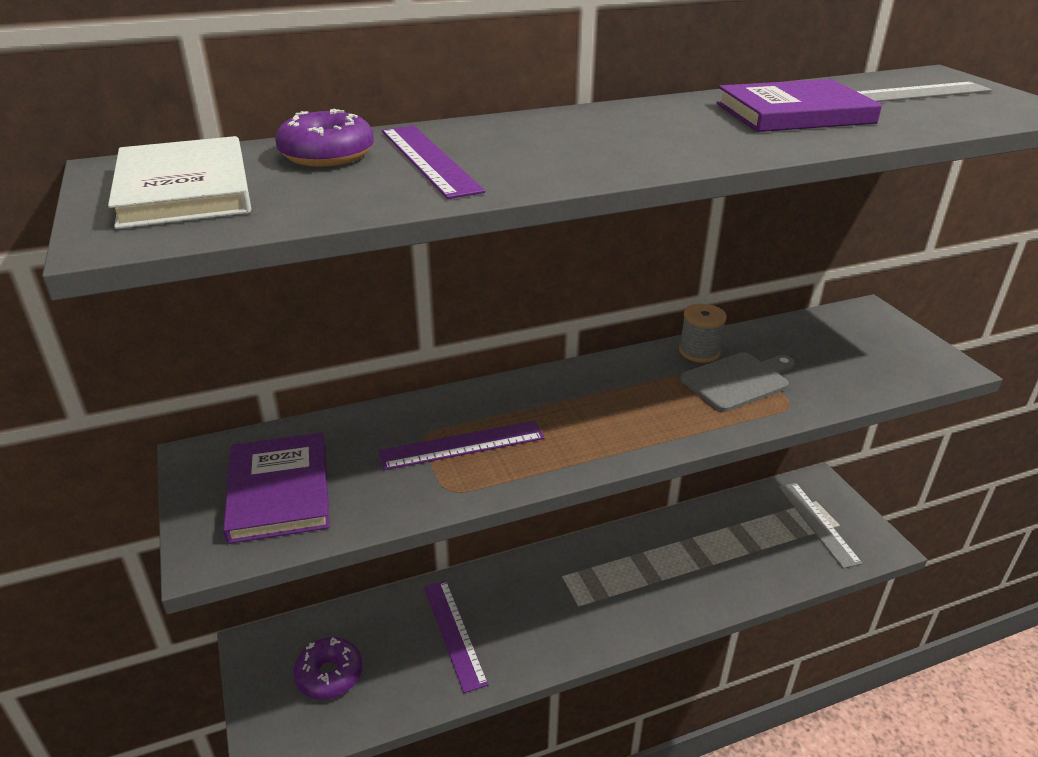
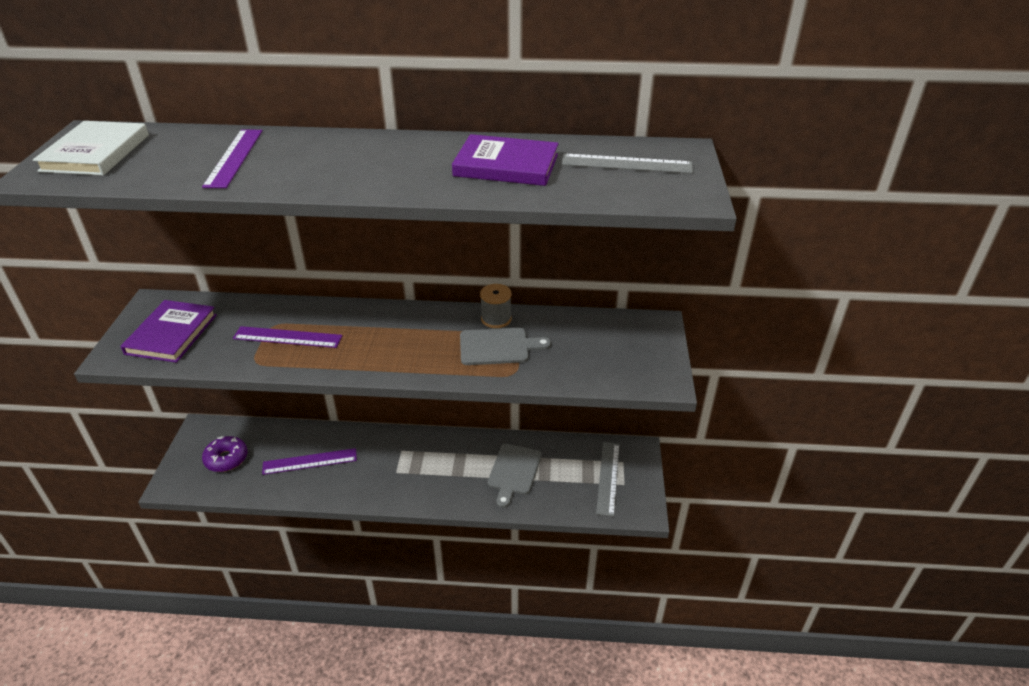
camera: 25 degrees right, 5 degrees up
(327, 155) = (190, 142): purple donut -> none
(454, 633) = (310, 461): purple ruler -> purple ruler turned 75 degrees clockwise
(715, 553) = (514, 472): none -> grey cutting board

